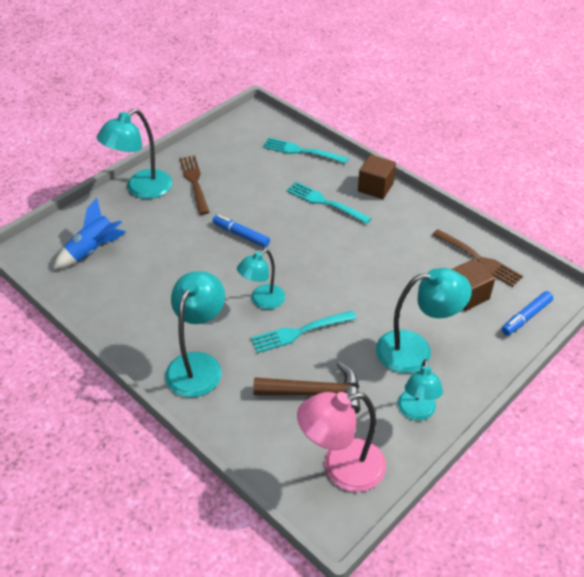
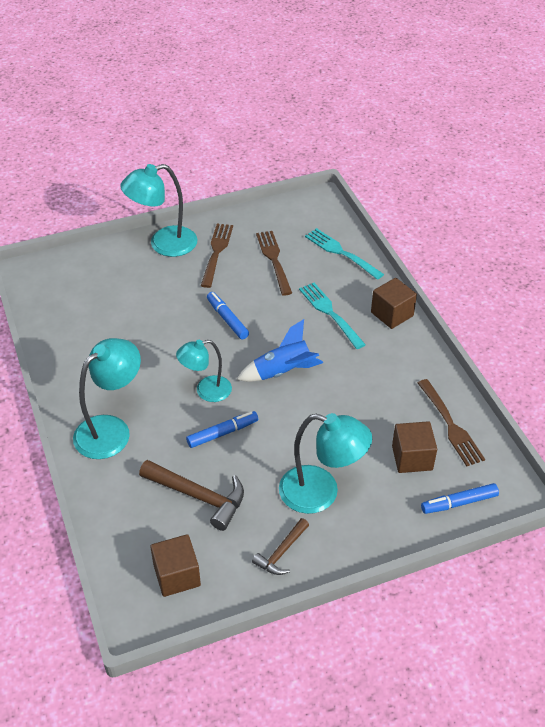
camera: 25 degrees right, 0 degrees up
(93, 250) = (85, 290): blue rocket -> blue rocket (282, 372)
(249, 174) = (274, 260): none -> brown fork
(300, 331) = (222, 433): turquoise fork -> blue marker
(341, 468) = (177, 575): pink lamp -> brown cube
(416, 412) = (281, 552): turquoise lamp -> brown hammer

